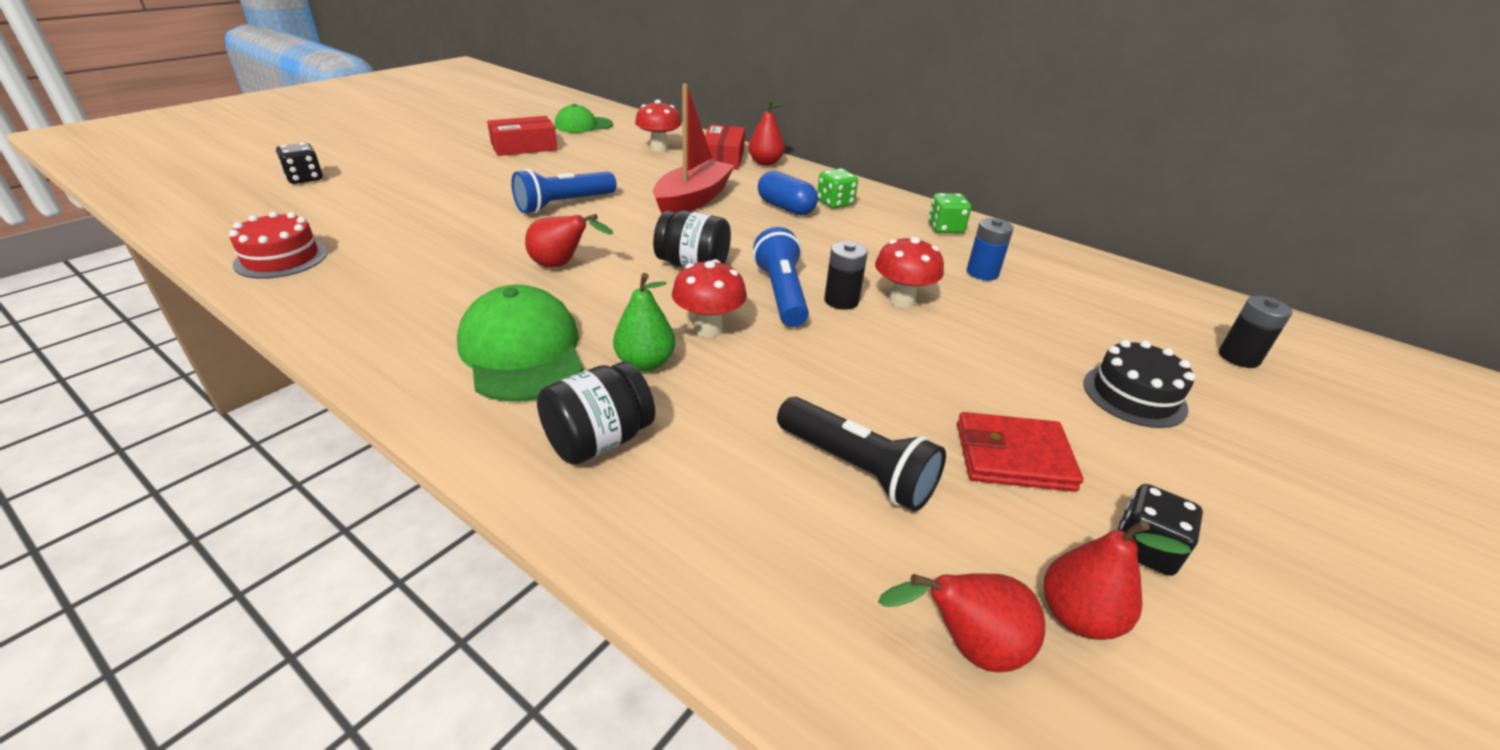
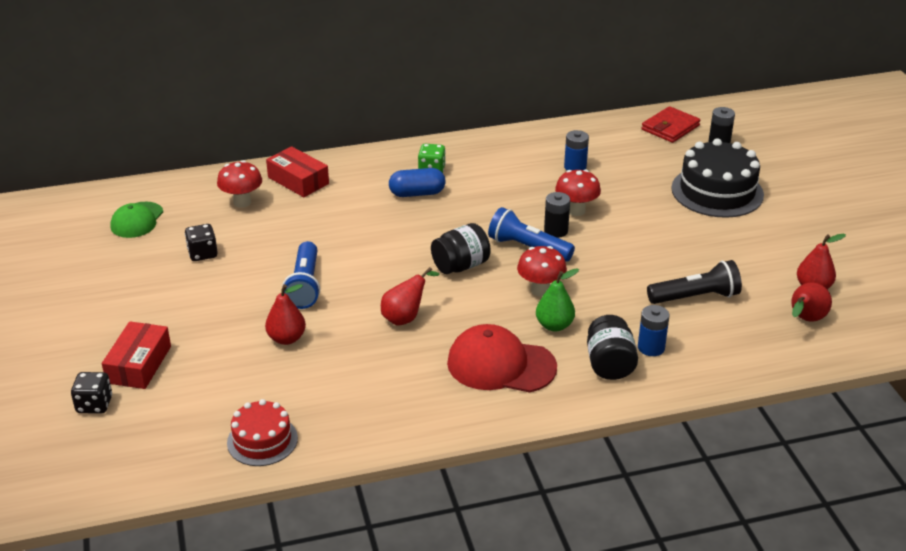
camera: 50 degrees left, 0 degrees up
(522, 351) = (501, 365): green cap -> red cap
(524, 147) = (154, 268): red box -> red box (139, 364)
(678, 468) = (651, 347): none -> blue battery
(692, 200) = (361, 226): red boat -> none
(765, 163) = (331, 166): red pear -> red pear (287, 338)
(945, 228) = (512, 148): green dice -> none
(1013, 457) = (725, 250): red wallet -> red wallet (670, 128)
(1134, 395) = (717, 191): black cake -> black cake, size x1.68
(1144, 549) = (798, 251): black dice -> black dice (202, 254)

